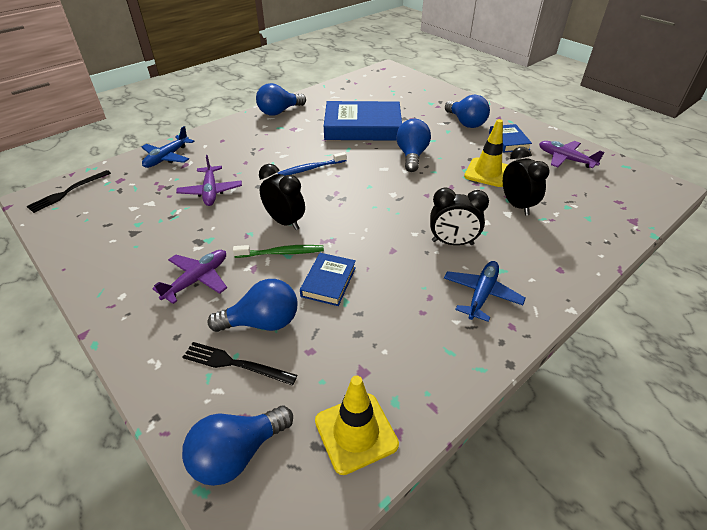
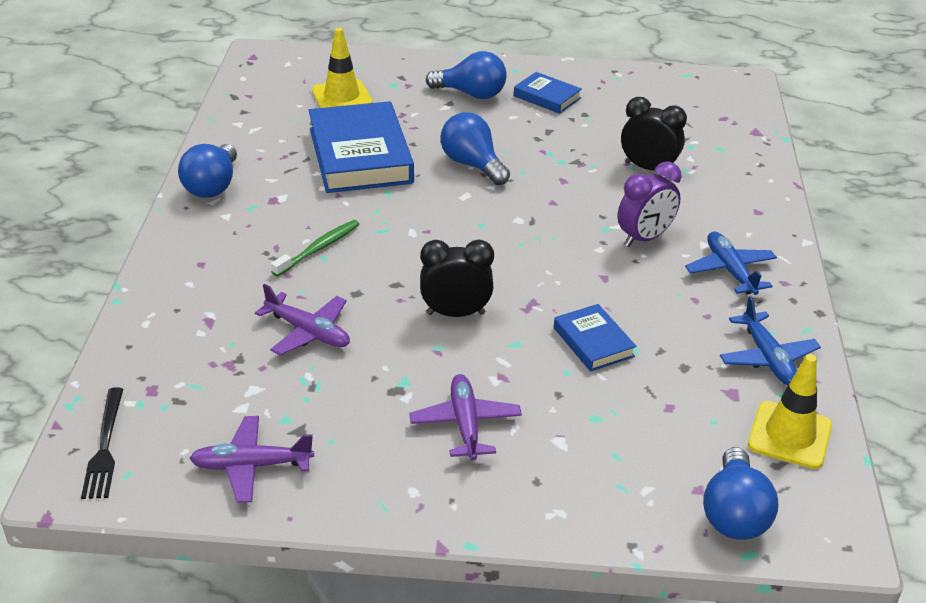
camera: 45 degrees left, 5 degrees down
(167, 158) = (165, 326): blue plane -> blue plane (767, 358)
(235, 364) = (626, 461): black fork -> none
(262, 322) = (593, 415): blue light bulb -> none
(281, 253) = (505, 345): green toothbrush -> green toothbrush (318, 248)
(311, 168) = (383, 239): blue toothbrush -> none
(362, 127) = (360, 155): blue book -> blue book turned 60 degrees counterclockwise
(452, 243) = (644, 238): black clock -> purple clock
(487, 172) = (576, 146): yellow traffic cone -> yellow traffic cone (342, 97)
(565, 159) = (626, 93): purple plane -> purple plane (251, 466)

